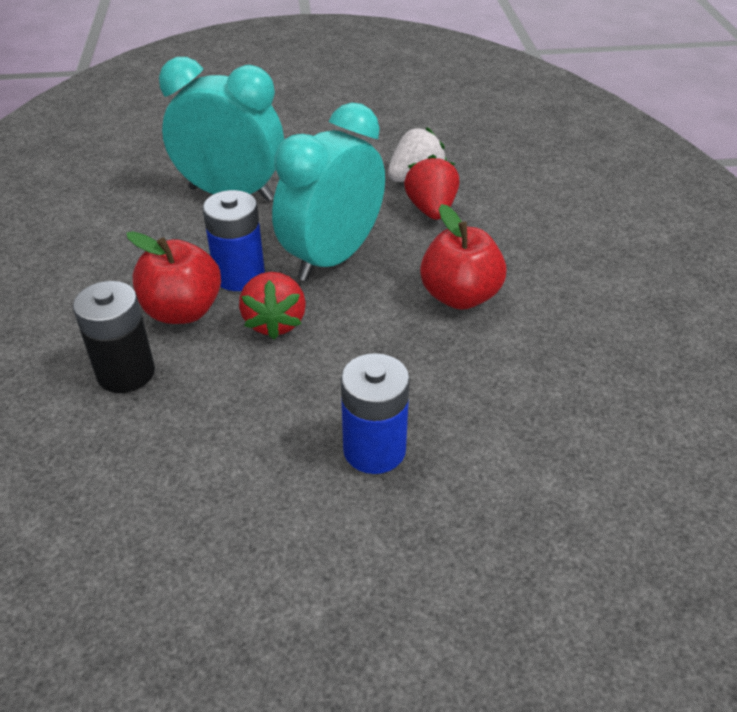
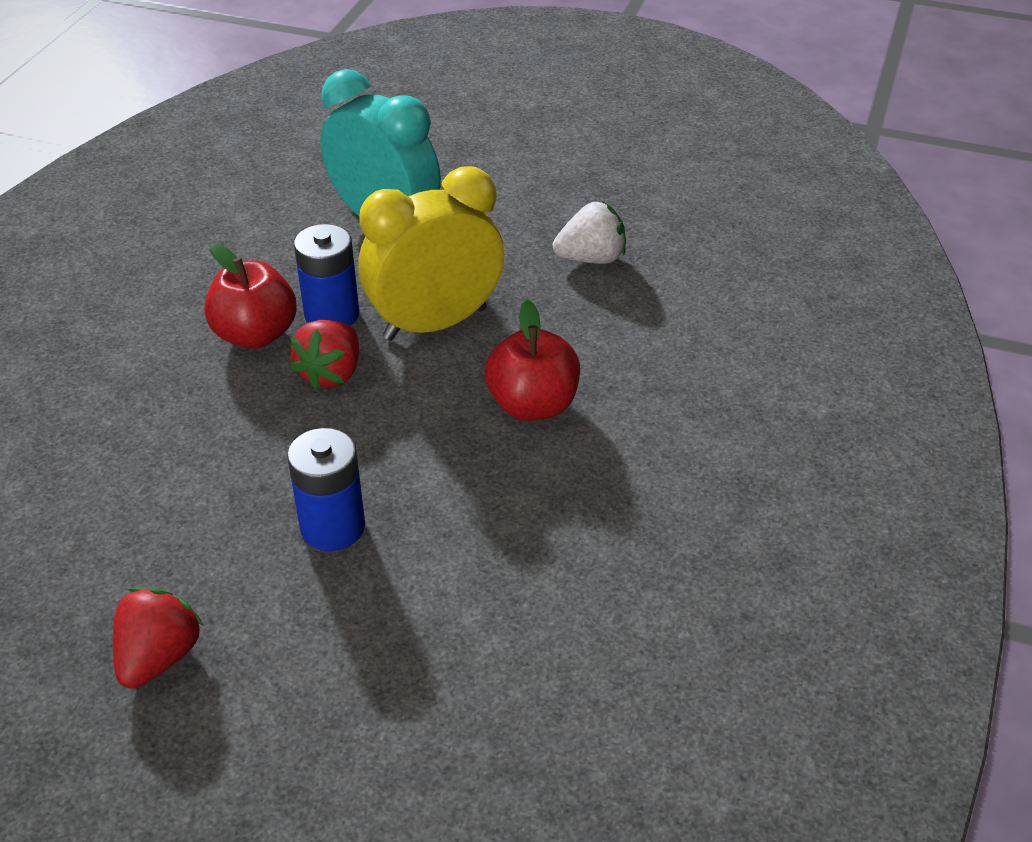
camera: 25 degrees right, 0 degrees up
(126, 373) = (168, 379): black battery -> none
(332, 258) = (435, 323): turquoise clock -> yellow clock
(431, 209) = (579, 300): red strawberry -> red strawberry (159, 657)

